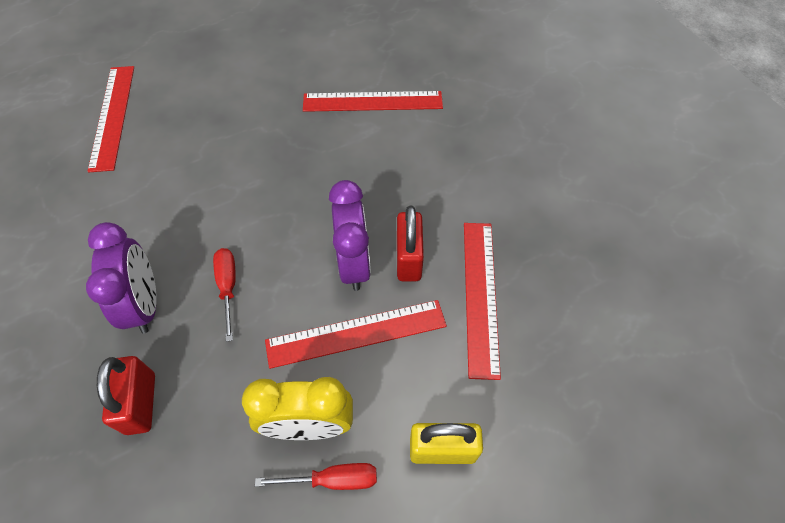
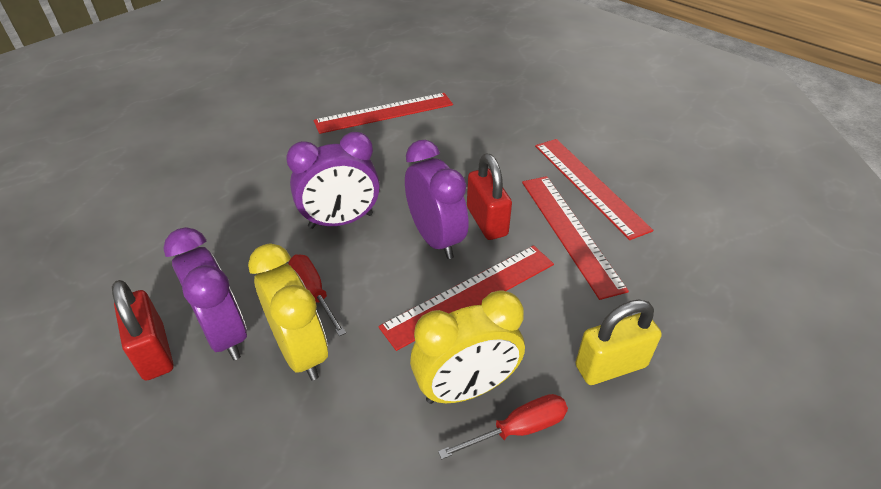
camera: 20 degrees left, 15 degrees down
(113, 116) = (110, 180): red ruler -> red ruler (589, 185)
(141, 403) = (263, 429): red padlock -> red padlock (154, 352)
(195, 342) = (301, 351): none -> yellow clock
(281, 218) = (341, 221): none -> purple clock

